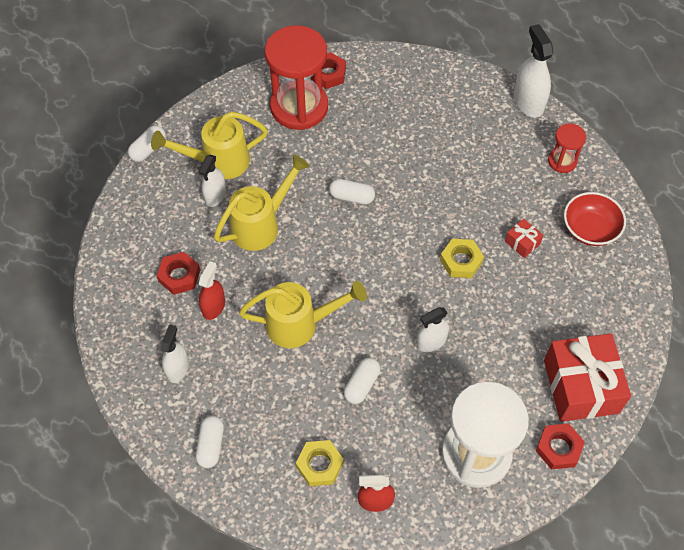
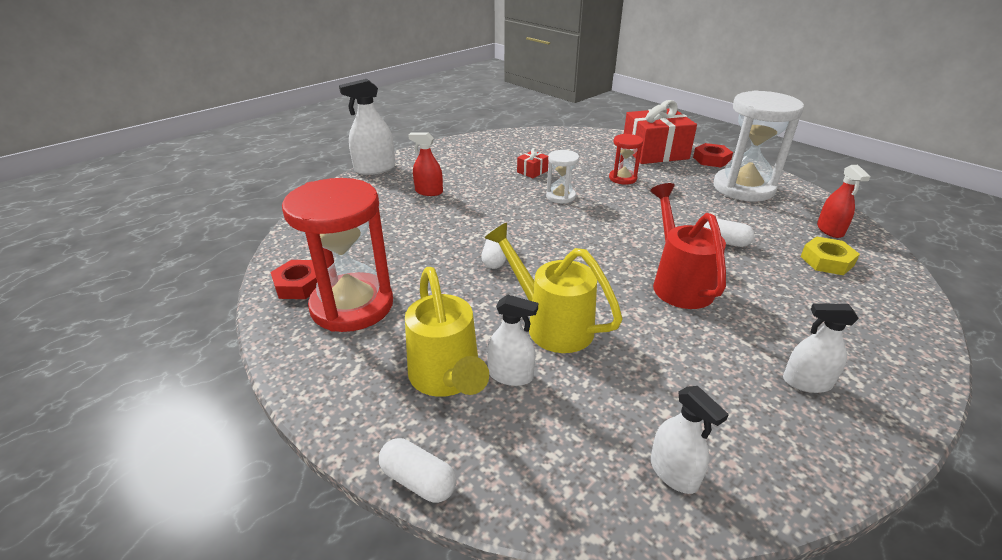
camera: 95 degrees left, 25 degrees down
(179, 276) = (663, 399): red nut -> none
(211, 445) = (879, 339): white capsule -> none
(213, 307) = (694, 357): red spray bottle -> red spray bottle (429, 192)
(300, 324) = (678, 283): yellow watering can -> red watering can
(431, 342) = (653, 208): white spray bottle -> white spray bottle (674, 473)
(461, 261) = (560, 196): yellow nut -> white hourglass
(562, 161) = (444, 156): red hourglass -> red hourglass (622, 178)
(590, 229) = (512, 147): red bowl -> none

